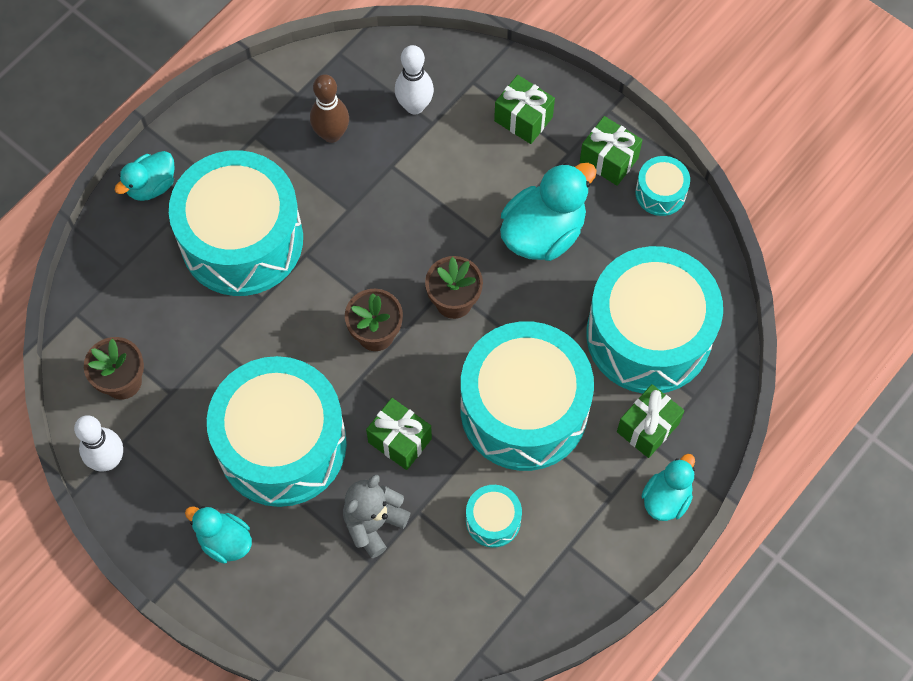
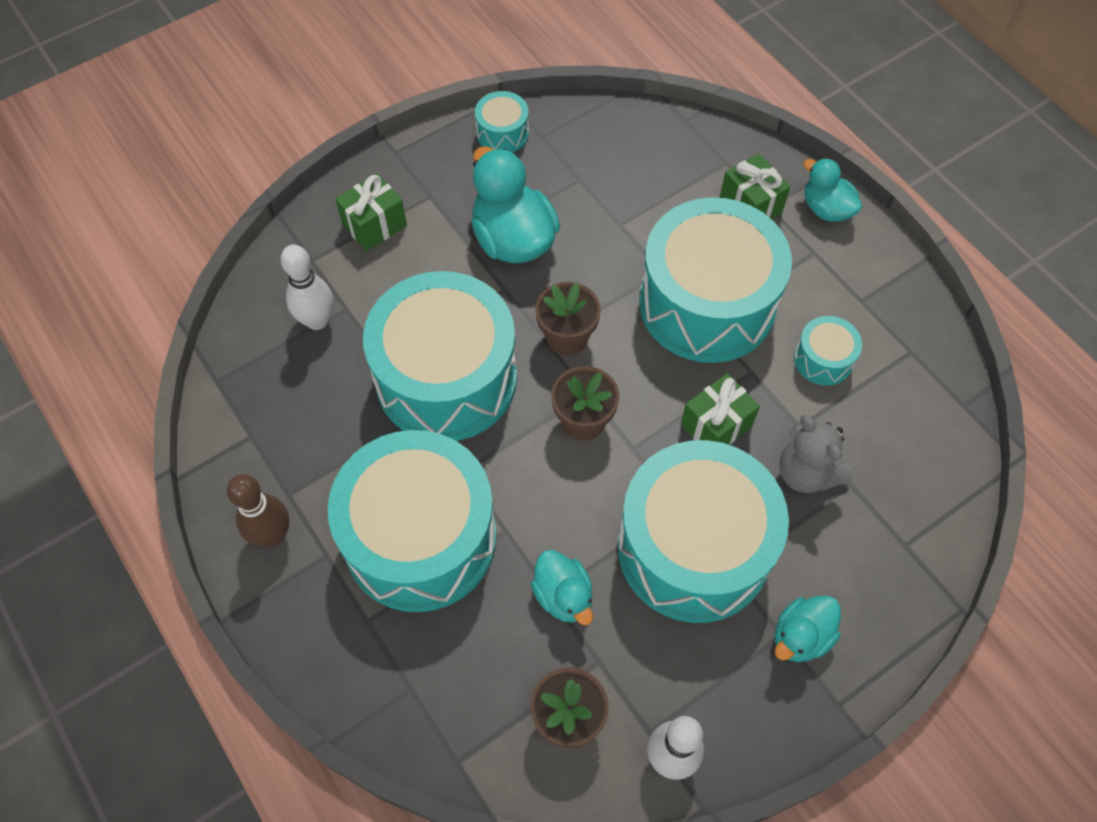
camera: 75 degrees left, 5 degrees down
(151, 186) = (308, 630): turquoise duck -> turquoise duck (563, 596)
(331, 134) = (318, 411): brown bowling pin -> brown bowling pin (272, 535)
(608, 160) = (451, 165): green gift -> none
(649, 335) = (653, 180): turquoise drum -> turquoise drum (446, 378)

